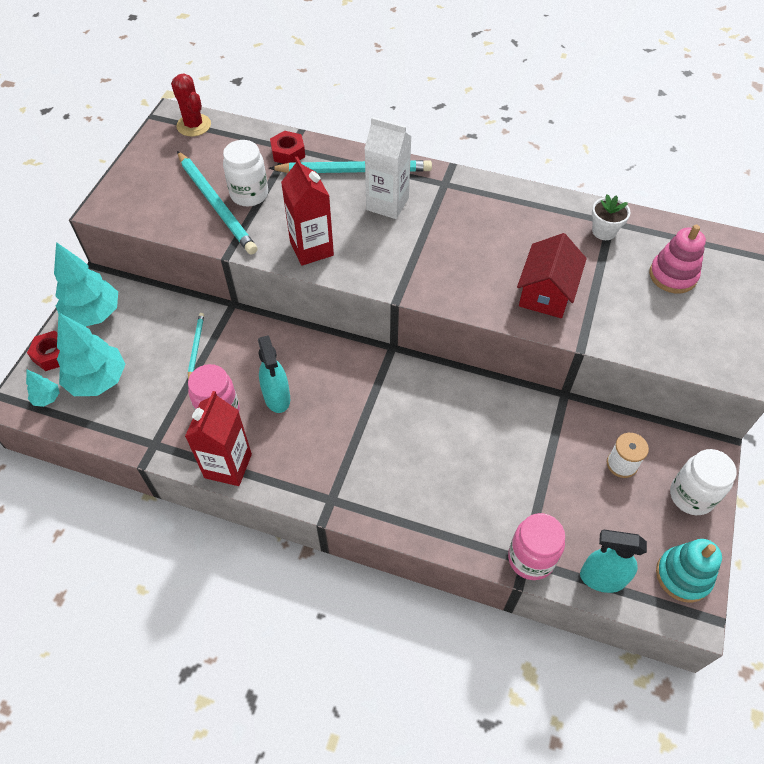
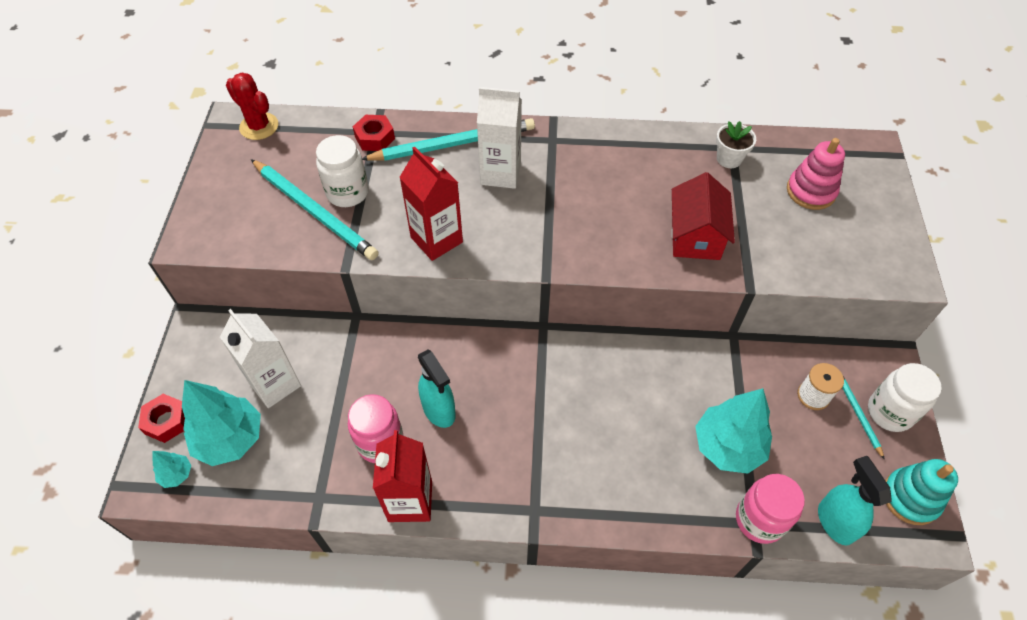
camera: 15 degrees left, 0 degrees up
(93, 314) = (200, 363): turquoise tree -> turquoise tree (727, 446)
(147, 345) = (275, 384): none -> white carton
(196, 347) = (330, 374): turquoise pencil -> turquoise pencil (858, 414)
(601, 578) = (835, 522): turquoise spray bottle -> turquoise spray bottle turned 75 degrees clockwise

